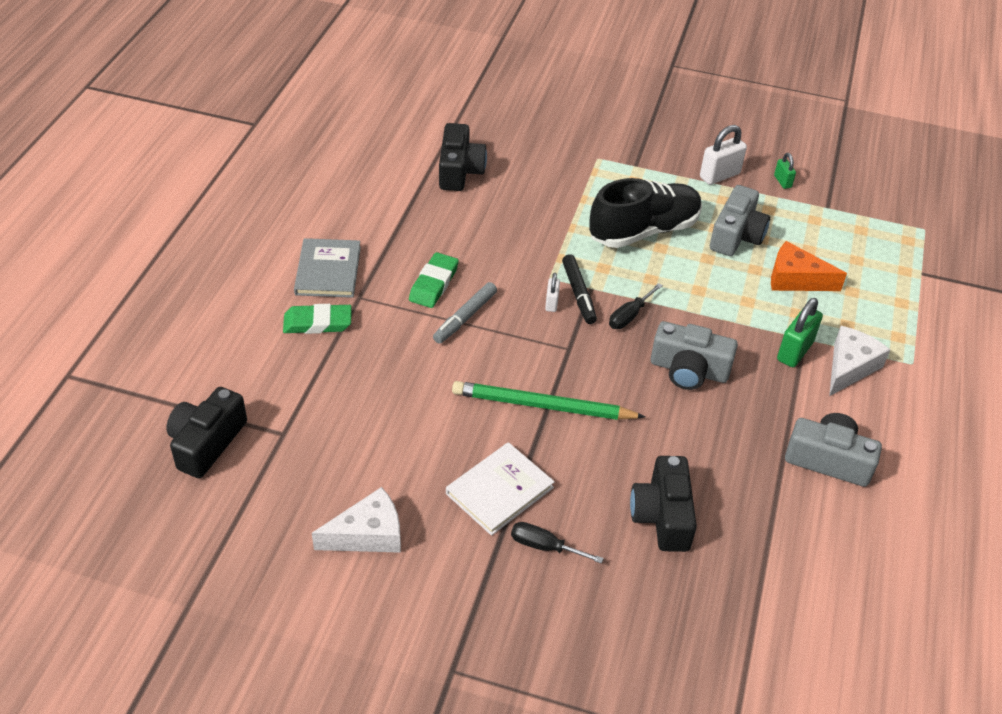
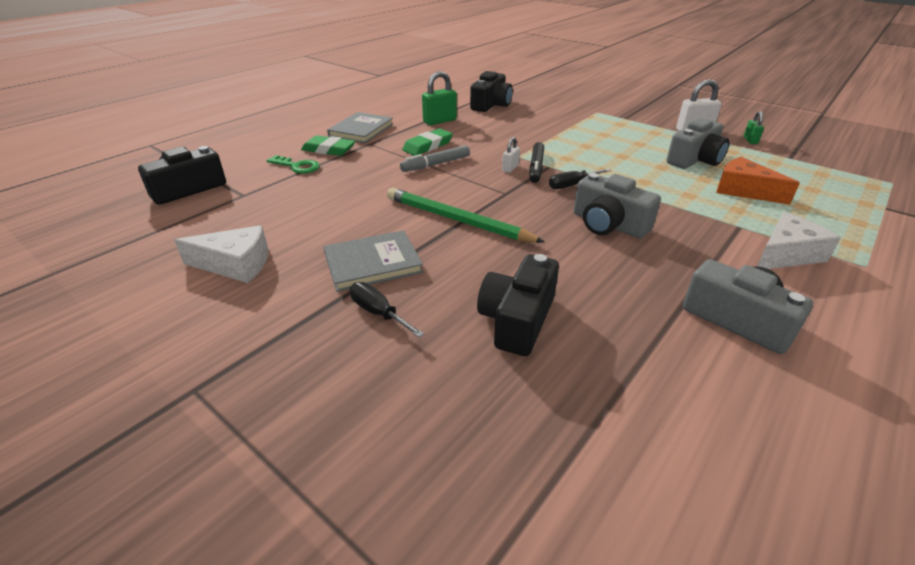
camera: 25 degrees right, 10 degrees down
(305, 366) = (297, 166): none -> green key
(499, 490) = (373, 263): white book -> grey book
(644, 231) = (613, 146): black shoe -> none
(794, 351) = (726, 232): green padlock -> green padlock (439, 121)

